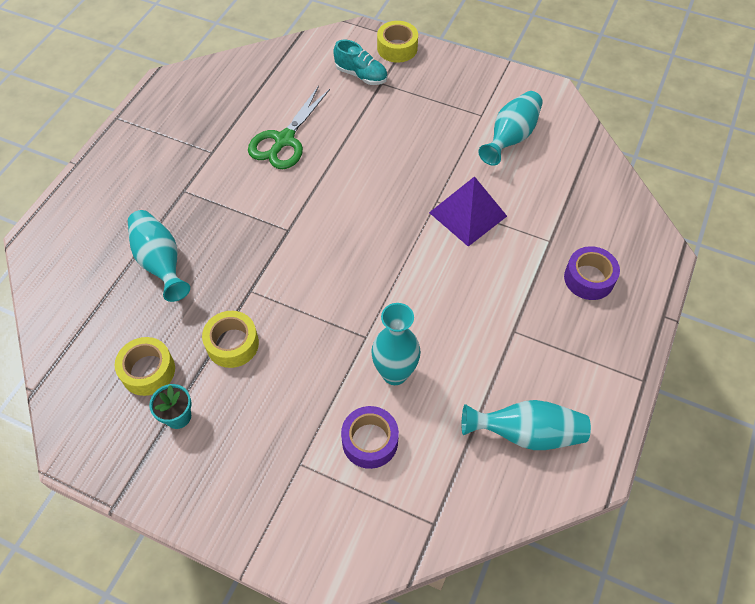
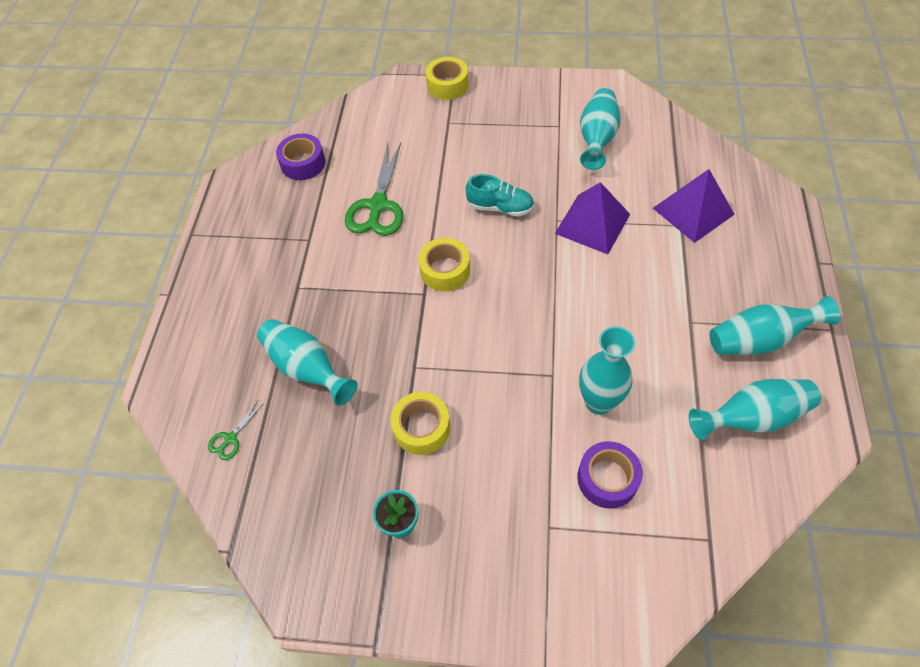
camera: 15 degrees left, 0 degrees up
(73, 300) = (230, 438): none -> green scissors
(148, 371) = (346, 486): yellow tape -> yellow tape (445, 270)
(361, 75) = (425, 120): turquoise shoe -> turquoise shoe (500, 207)
(567, 231) = (693, 211): none -> purple pyramid
(569, 367) = (759, 339): none -> turquoise vase
(589, 278) = (734, 249): purple tape -> purple tape (303, 163)

